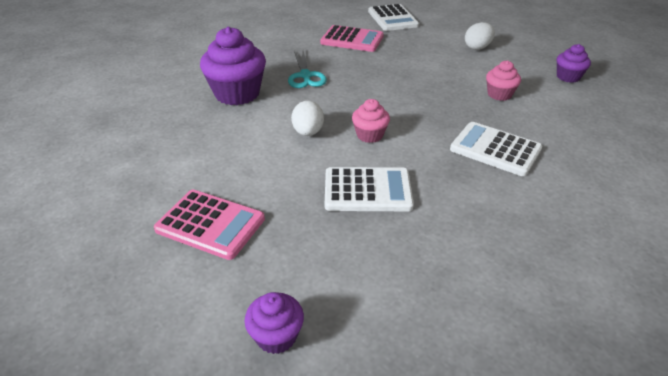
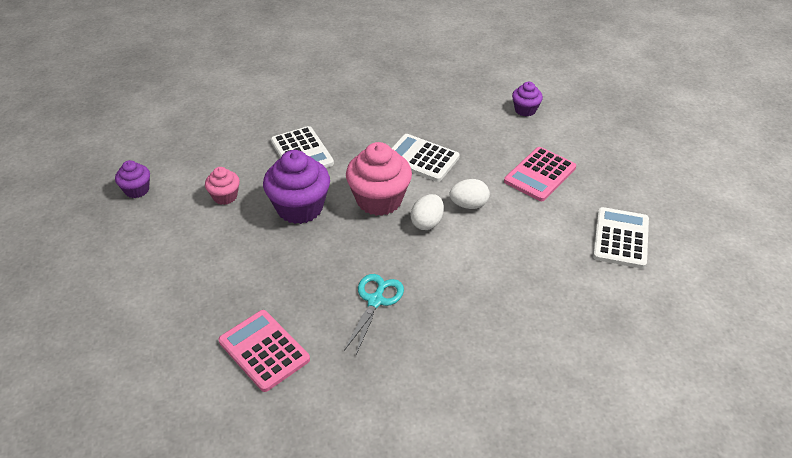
camera: 150 degrees left, 5 degrees up
(210, 224) = (540, 174): pink calculator -> pink calculator turned 105 degrees counterclockwise
(237, 94) = (464, 302): purple cupcake -> purple cupcake (300, 208)
(369, 135) = (379, 200): pink cupcake -> pink cupcake, size x1.88
(392, 18) = (160, 380): white calculator -> white calculator (621, 238)
(477, 47) = (148, 267): white egg -> white egg (468, 205)

